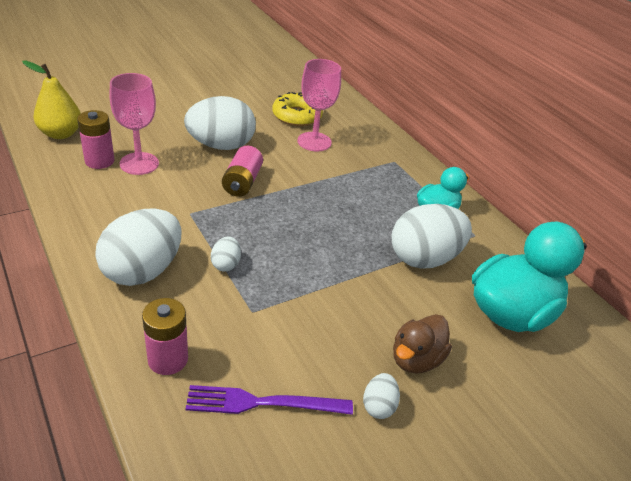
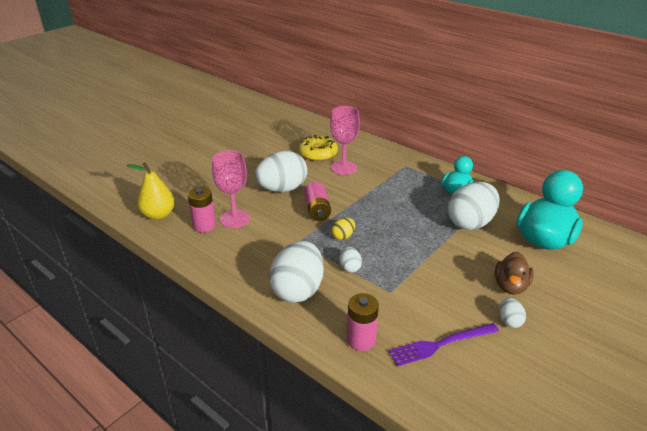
camera: 15 degrees left, 5 degrees down
(248, 223) = (343, 236): none -> yellow egg

